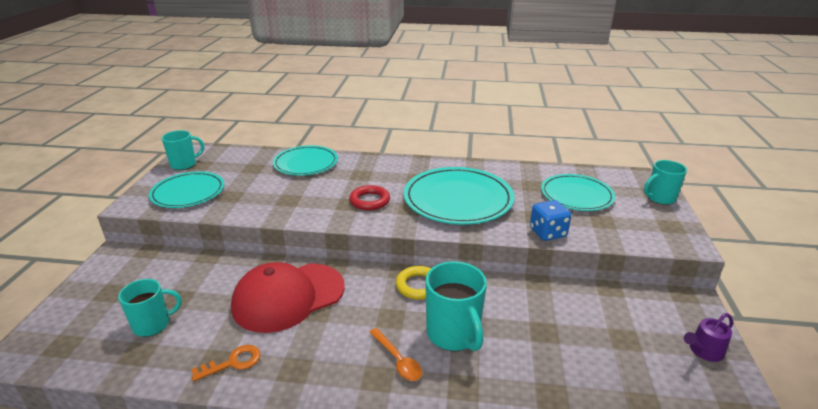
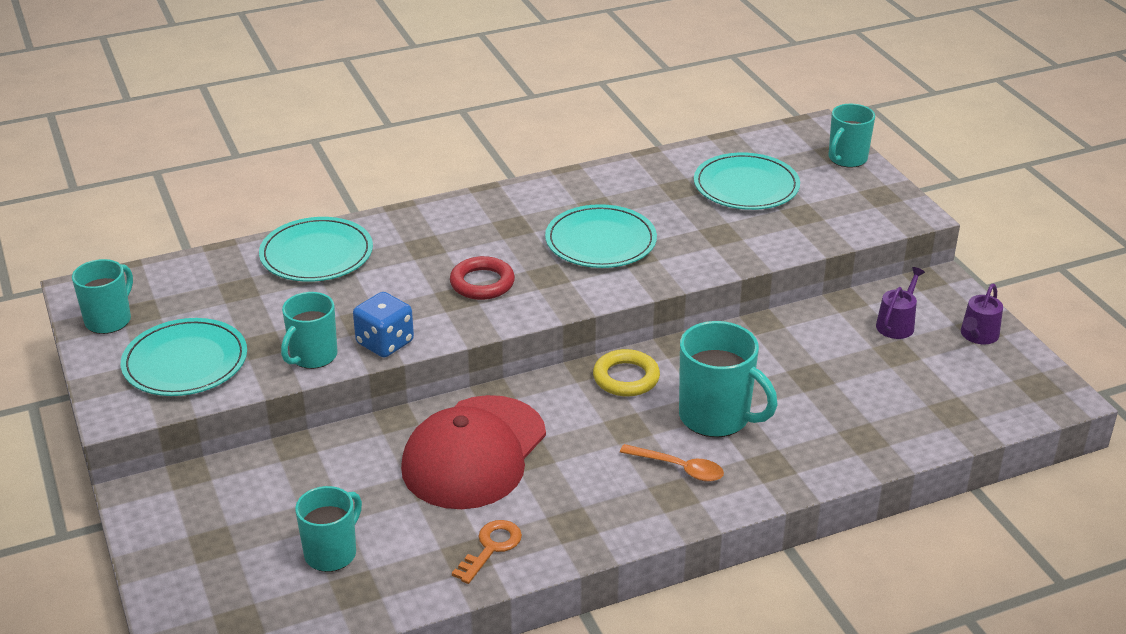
camera: 30 degrees left, 5 degrees up
(244, 209) = (312, 356): none -> turquoise mug
(458, 199) = (600, 241): turquoise plate -> turquoise plate, size x0.66
(547, 233) = (750, 252): blue dice -> blue dice (385, 343)
(638, 318) = (897, 324): none -> purple watering can

